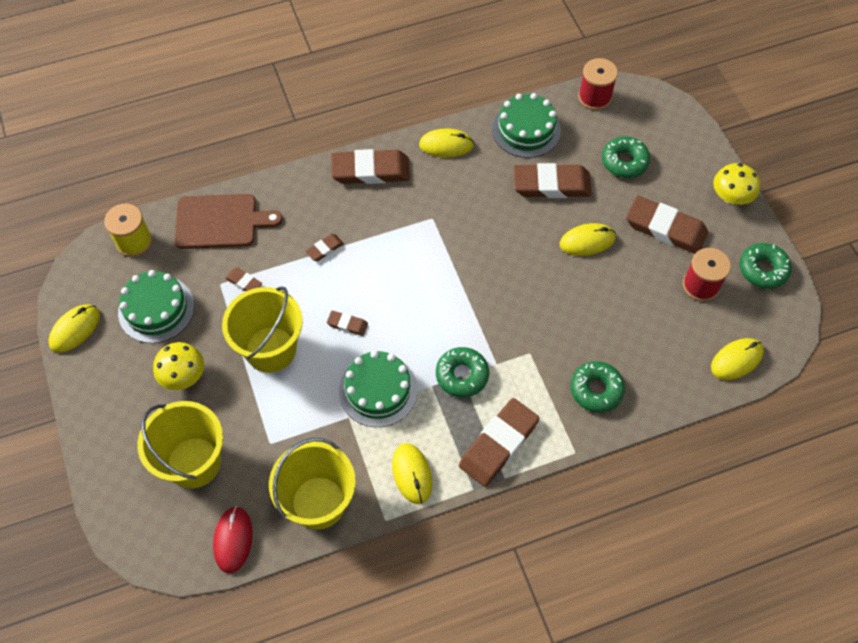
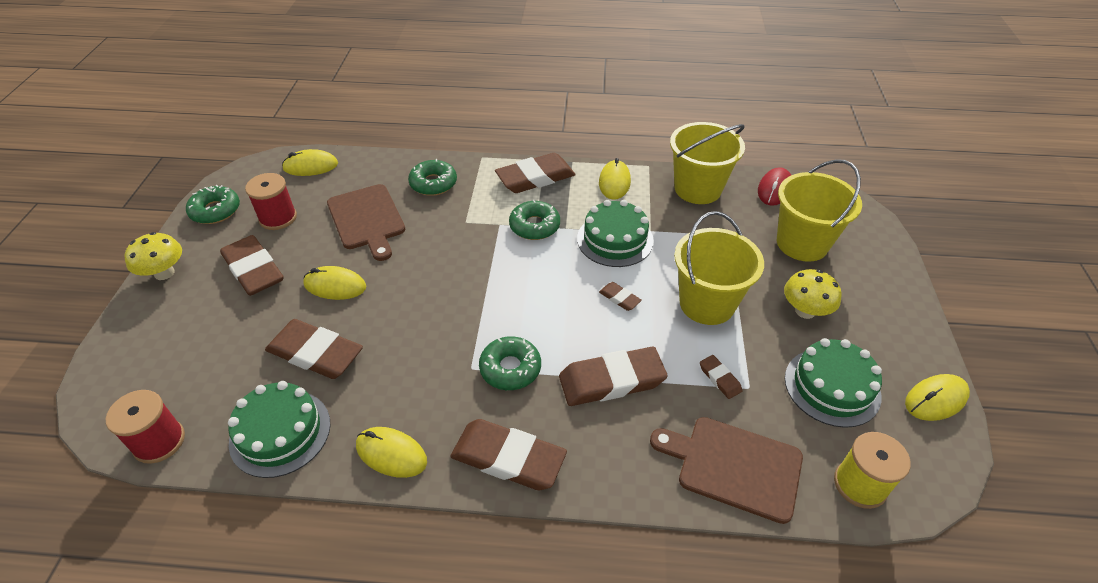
camera: 155 degrees left, 15 degrees down
(325, 249) = (611, 380): brown eraser -> brown eraser, size x2.15
(621, 317) = (367, 219): none -> brown cutting board
(624, 161) = (217, 347): green donut -> green donut (510, 368)

